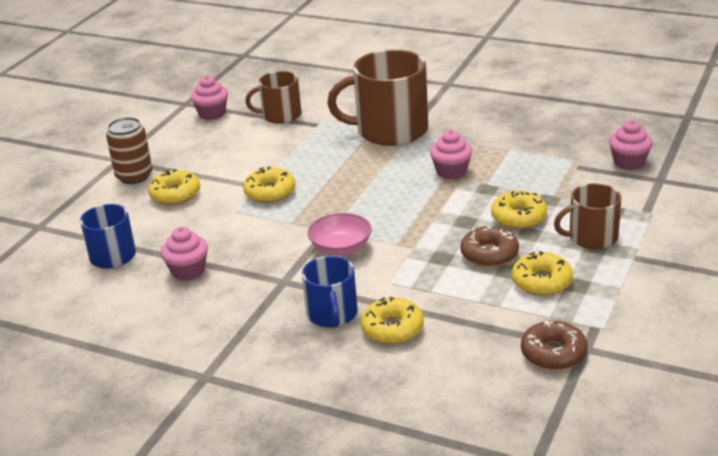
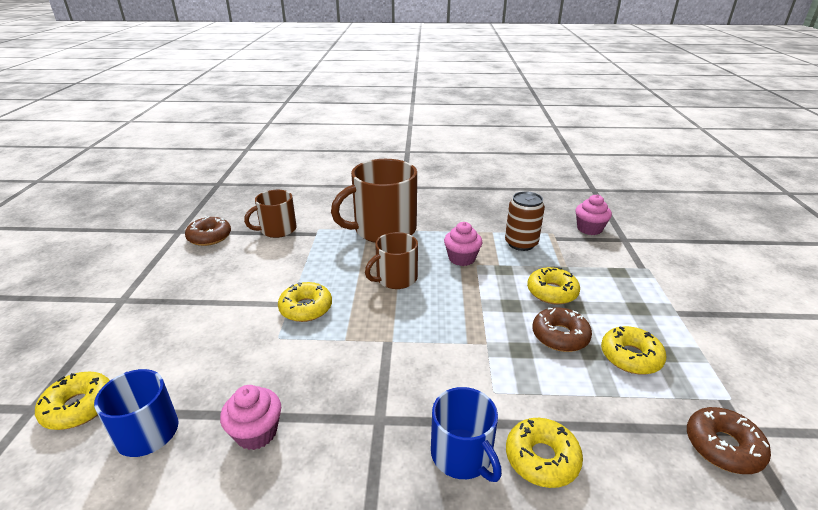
camera: 25 degrees left, 0 degrees up
(134, 176) = (146, 315): brown can -> brown can (521, 243)
(175, 194) = (202, 329): yellow donut -> yellow donut (79, 407)
(212, 113) = (209, 237): pink cupcake -> brown donut
(341, 248) = (415, 359): pink bowl -> none
(592, 237) = (626, 300): brown mug -> brown mug (395, 278)

